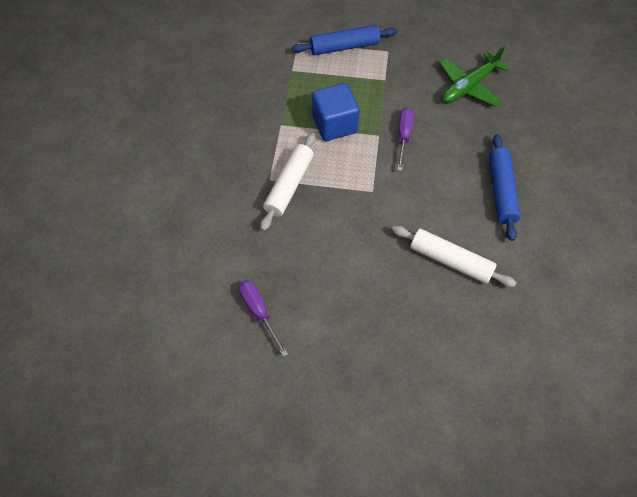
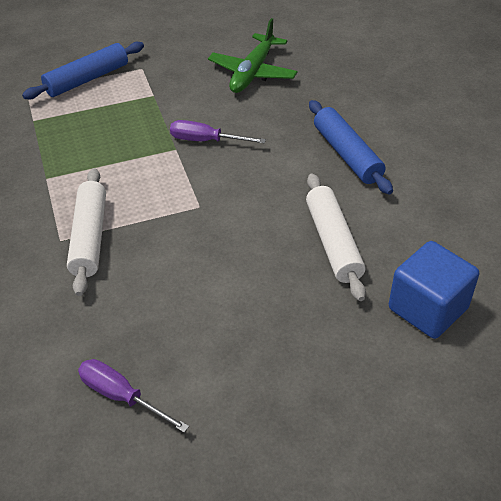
camera: 25 degrees left, 15 degrees down
(334, 124) = (115, 156): blue cube -> blue cube (428, 308)
(403, 136) = (206, 141): purple screwdriver -> purple screwdriver turned 60 degrees counterclockwise
(450, 260) = (333, 242): white rolling pin -> white rolling pin turned 75 degrees clockwise

